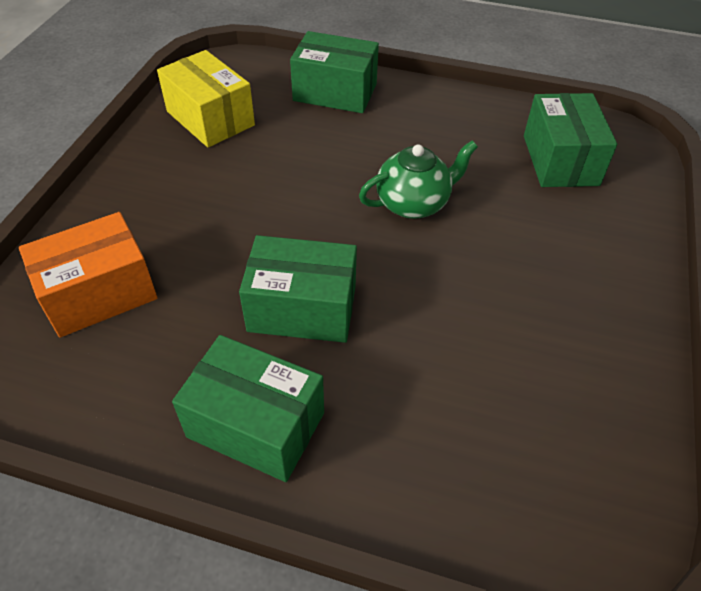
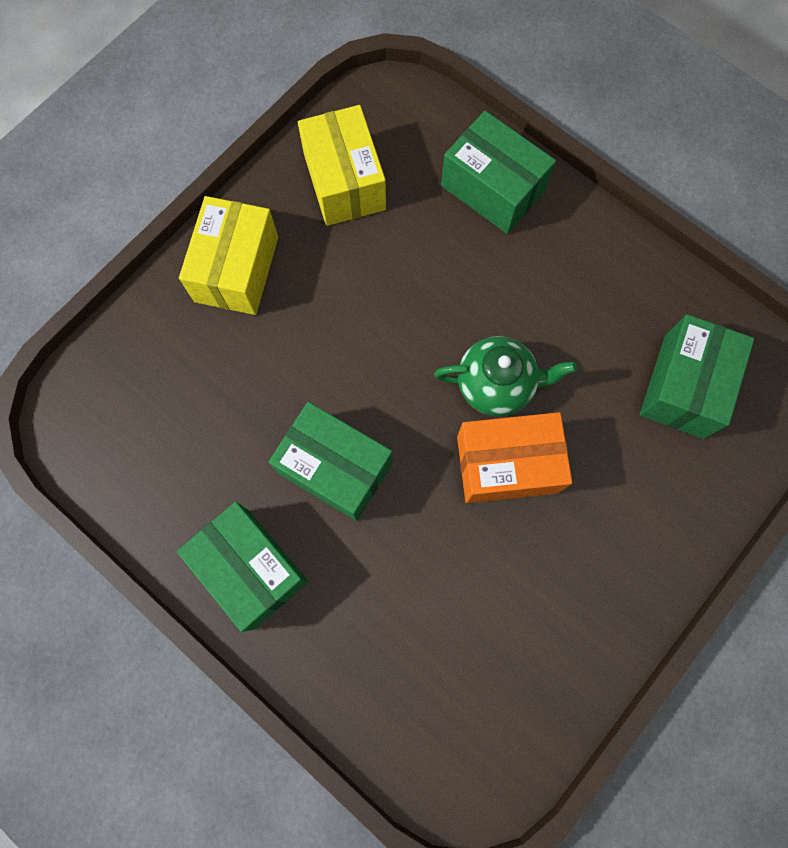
camera: 25 degrees right, 25 degrees up
(99, 293) = (169, 378): orange box -> orange box (507, 464)
(137, 196) = (236, 269): none -> yellow box

